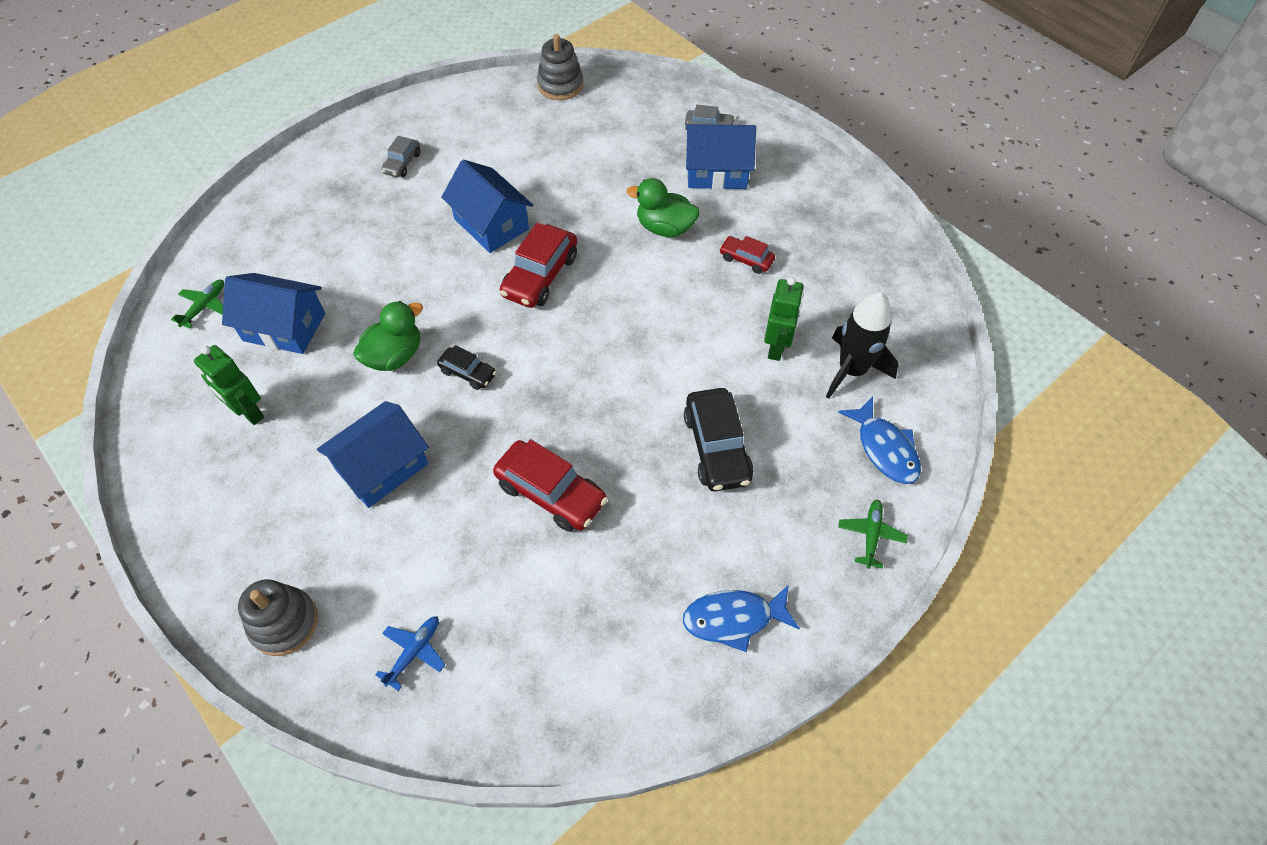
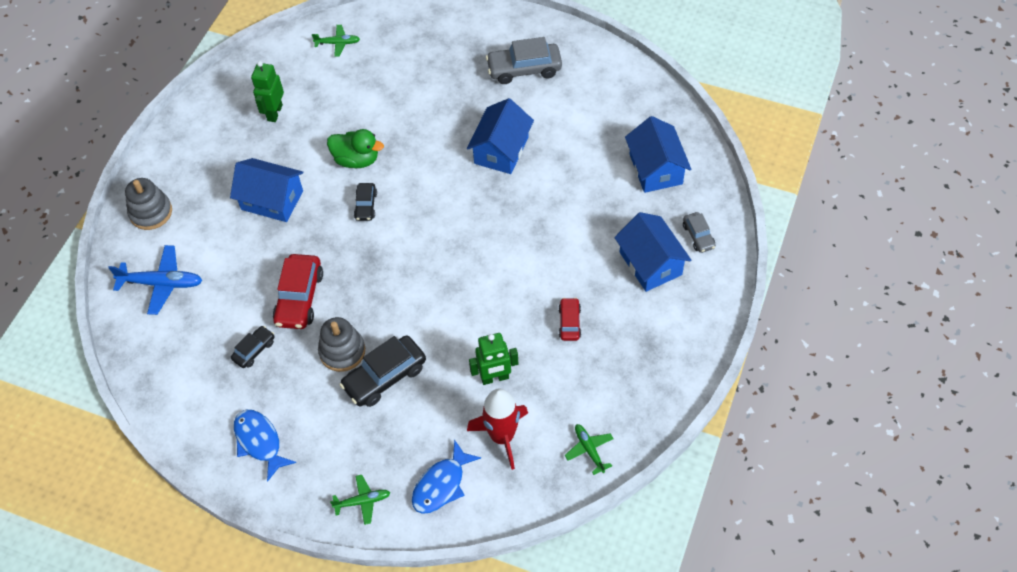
camera: 65 degrees right, 0 degrees up
(284, 327) = (345, 91): blue house -> blue house (655, 169)
(402, 163) = (524, 69): grey car -> grey car, size x1.80
(414, 652) = (161, 283): blue plane -> blue plane, size x1.69
(540, 276) = (472, 203): red car -> none
(560, 85) = (674, 117): grey stacking toy -> grey stacking toy (342, 351)
(595, 574) = (254, 350): none -> black car
(665, 228) = (567, 256): green duck -> none
(852, 370) = (502, 436): black rocket -> red rocket
(903, 306) = (589, 450): none -> green plane

